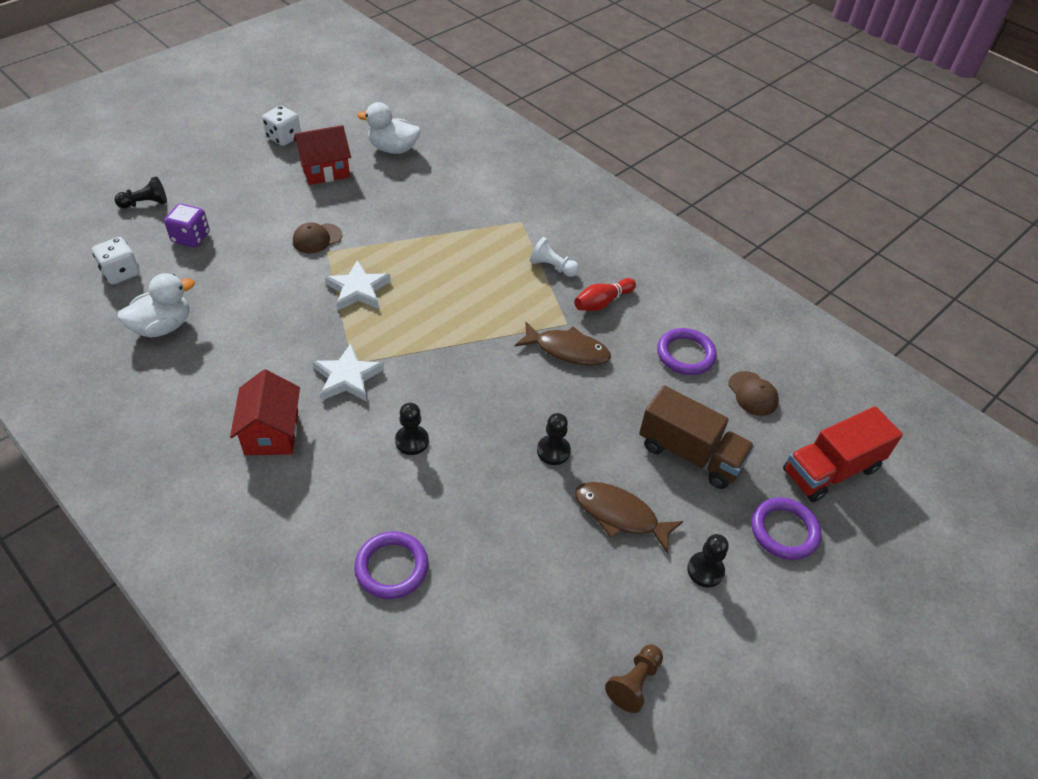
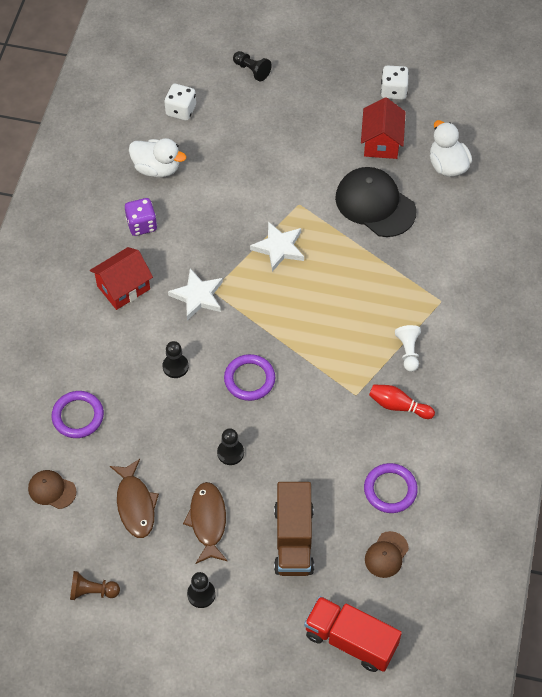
camera: 60 degrees right, 10 degrees up
(191, 237) = (243, 120): purple dice -> purple dice (142, 225)
(317, 238) = (306, 189): brown cap -> brown cap (52, 490)
(325, 170) = (381, 142): red house -> red house turned 60 degrees clockwise
(382, 207) = (375, 204): none -> black cap
(567, 350) = (329, 410): brown fish -> brown fish (135, 504)
(784, 531) = (270, 630): purple ring -> purple ring (249, 379)

